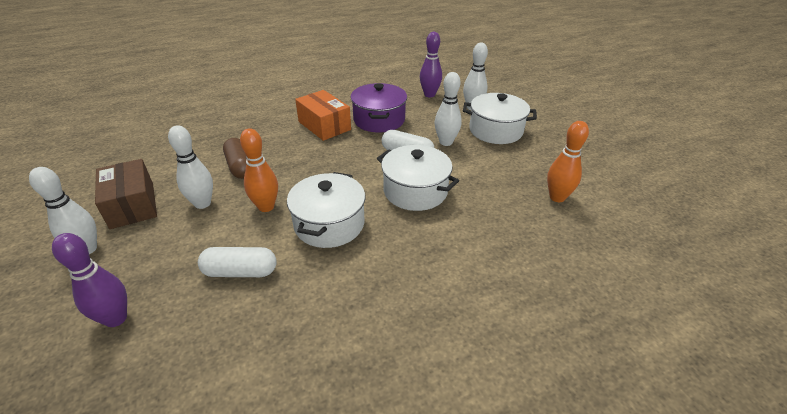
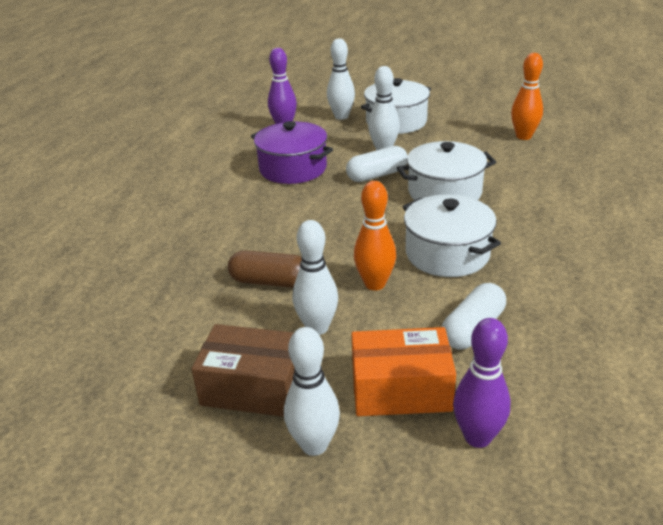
camera: 50 degrees left, 5 degrees down
(324, 125) = (257, 203): orange box -> orange box (401, 389)

